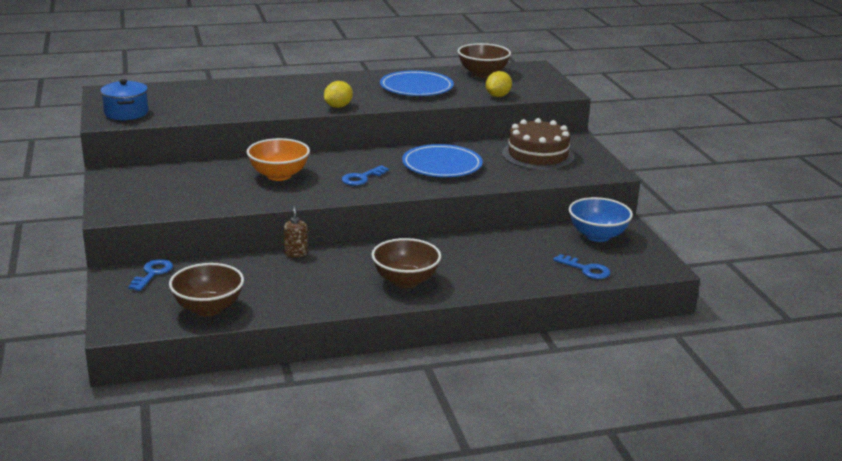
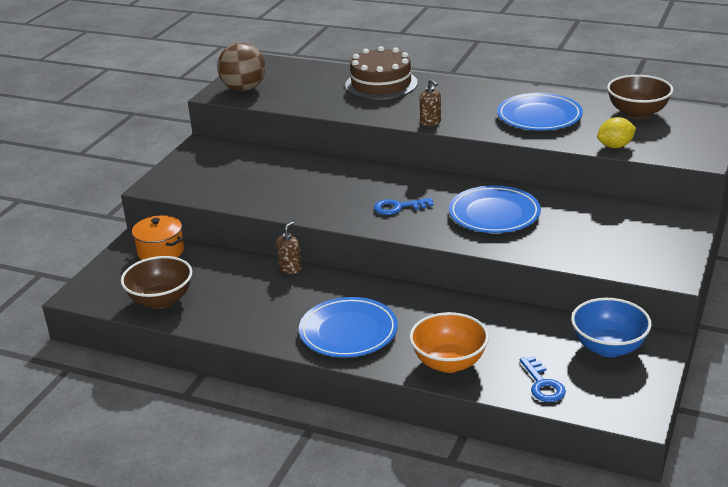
camera: 40 degrees right, 5 degrees up
(126, 113) = (244, 89): blue pot -> brown ball
(152, 274) = (161, 251): blue key -> orange pot
(279, 175) = (329, 184): orange bowl -> orange bowl (449, 363)
(338, 106) = (430, 122): yellow lemon -> brown soap dispenser
(405, 281) = (348, 332): brown bowl -> blue plate
(538, 155) = (615, 229): brown cake -> brown cake (381, 84)

